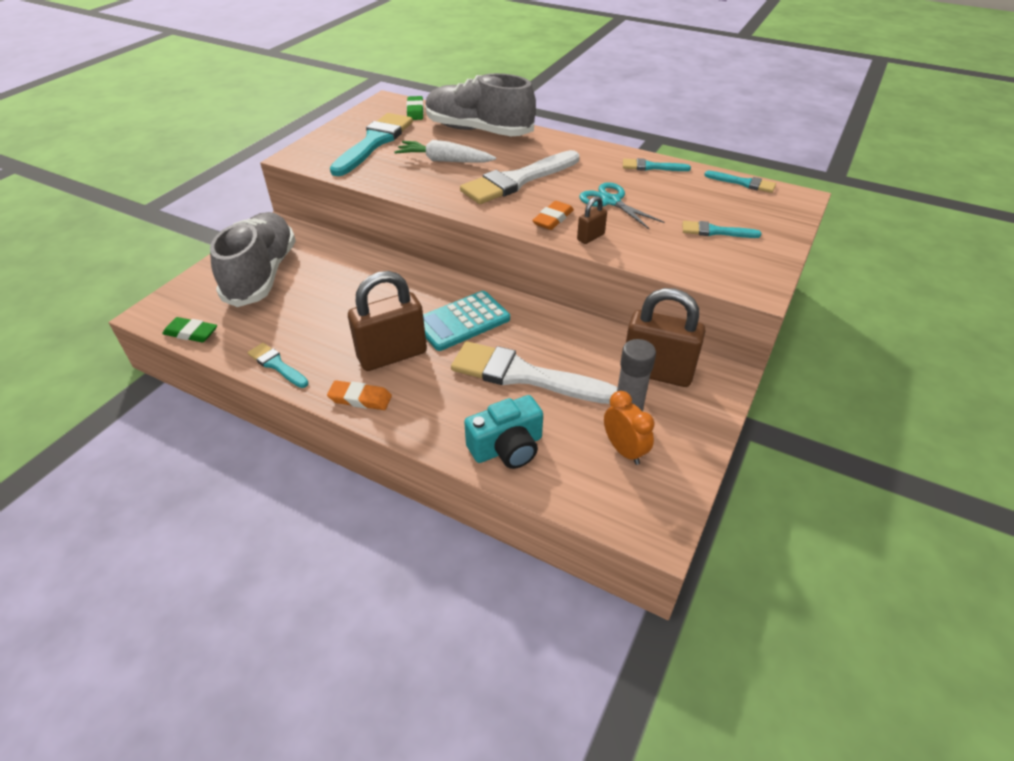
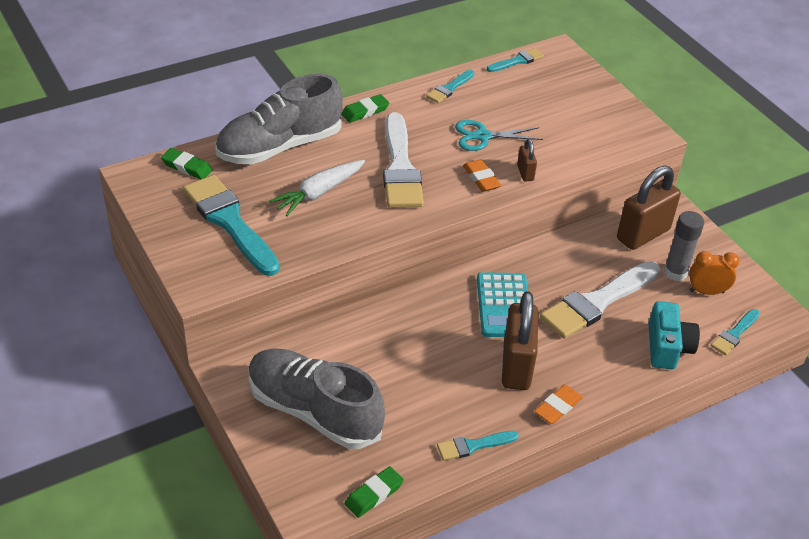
camera: 60 degrees left, 0 degrees up
(566, 145) = (365, 111): none -> green eraser
(715, 231) = (570, 112): turquoise brush -> turquoise brush (734, 334)

